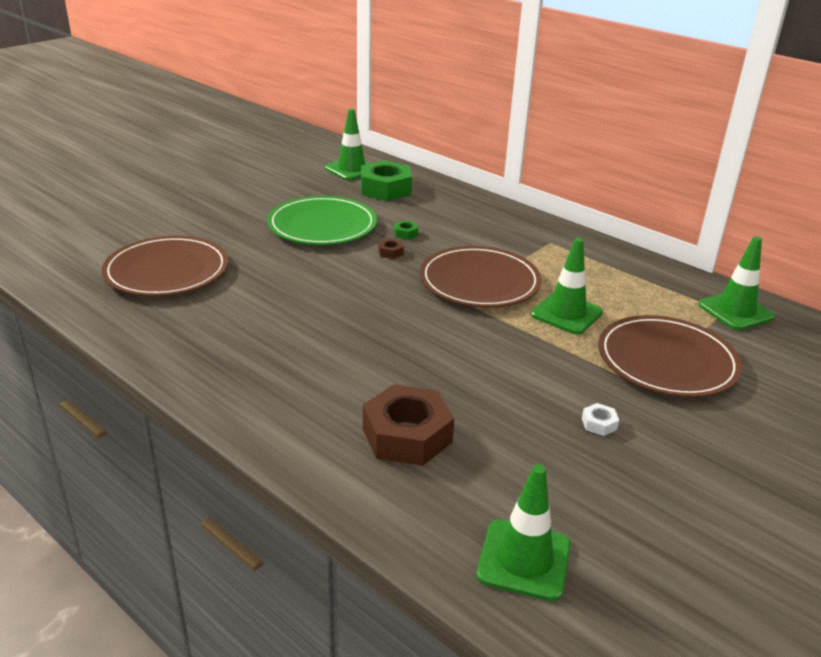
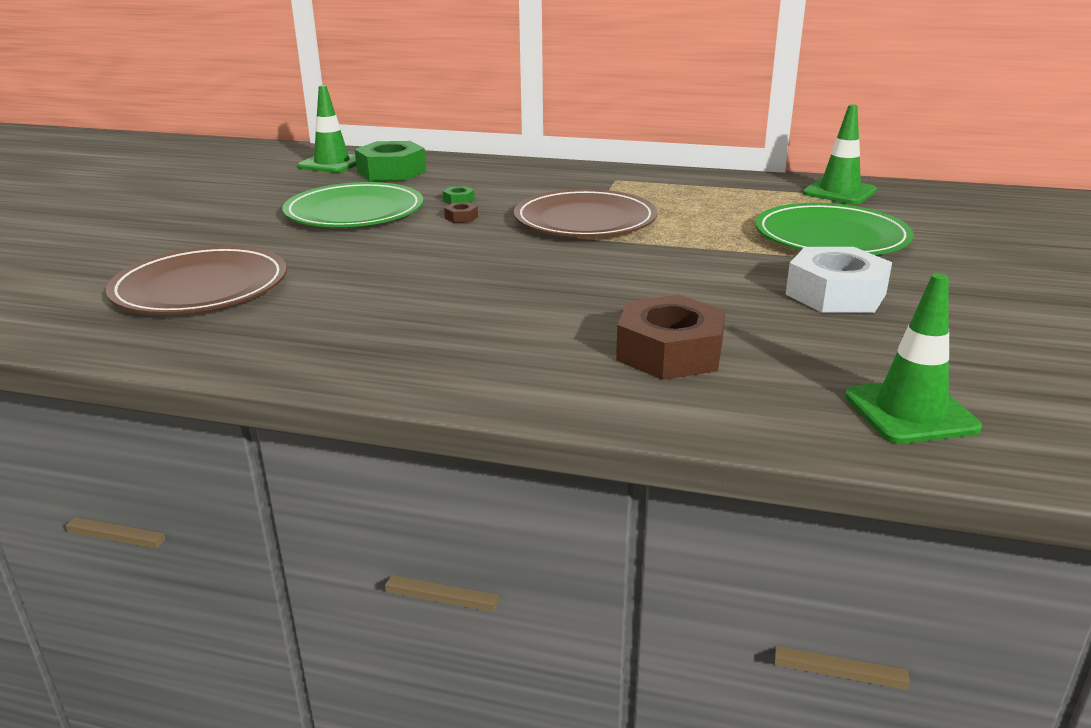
camera: 25 degrees left, 5 degrees down
(566, 313) = (699, 225): green traffic cone -> none
(599, 424) = (836, 294): white nut -> white nut, size x2.43
(667, 361) = (831, 237): brown plate -> green plate

